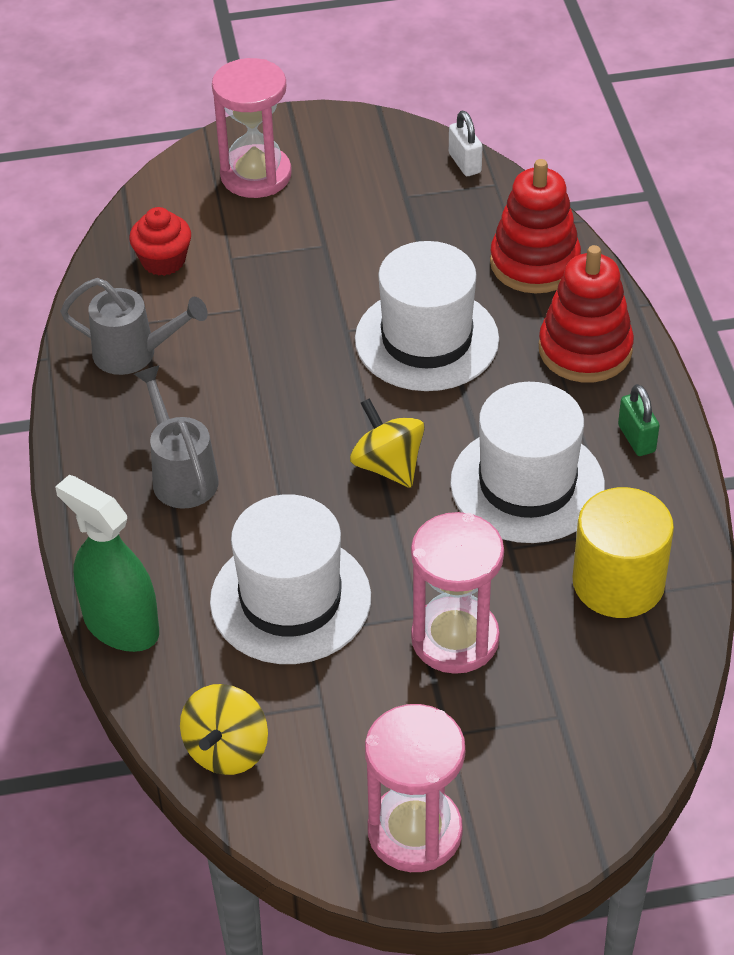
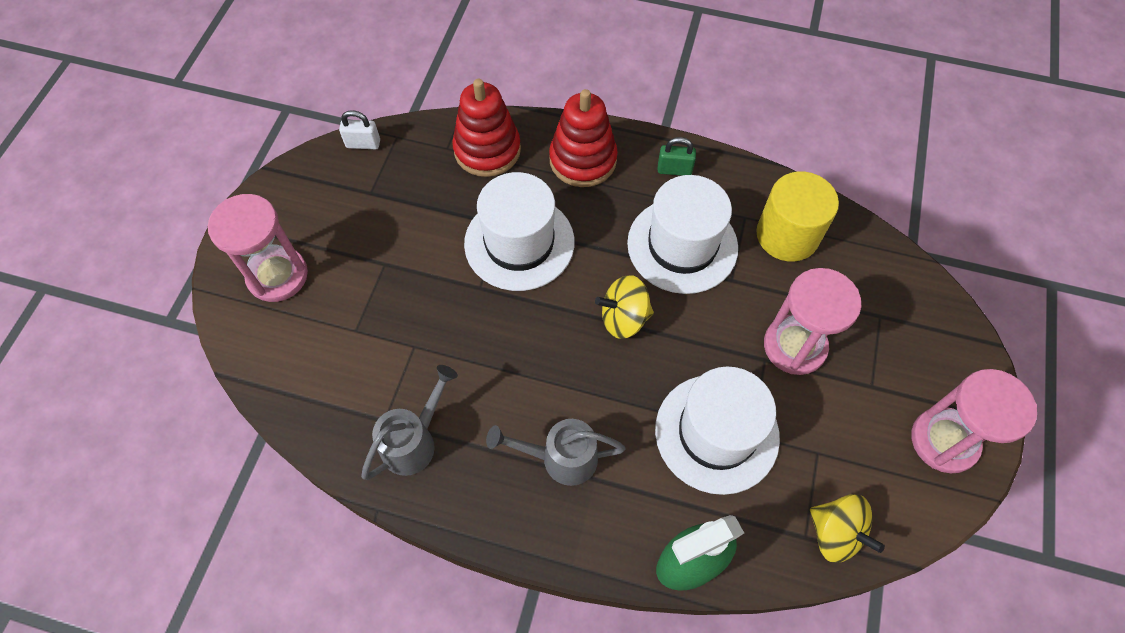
camera: 65 degrees left, 15 degrees up
(163, 261) = (326, 379): red cupcake -> none

